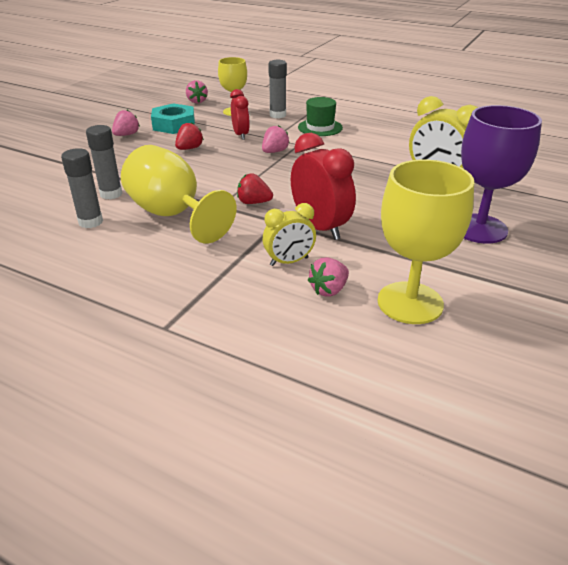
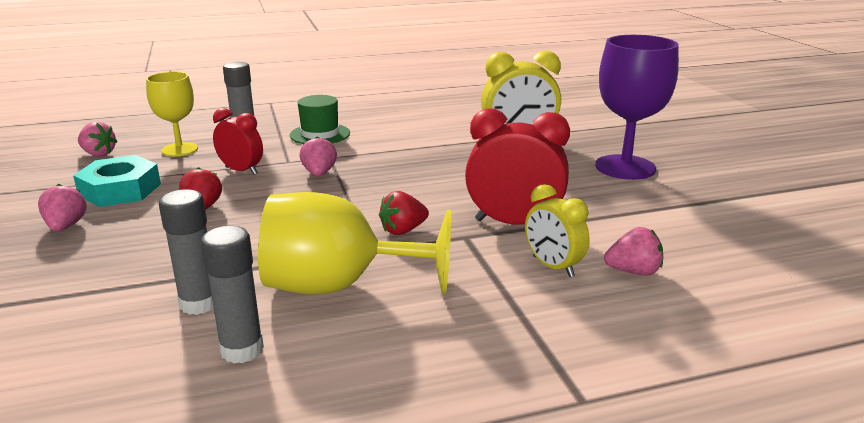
camera: 45 degrees left, 10 degrees down
(289, 261) = (553, 267): yellow clock -> yellow clock turned 120 degrees clockwise
(329, 290) = (633, 271): pink strawberry -> pink strawberry turned 90 degrees counterclockwise
(410, 303) = (702, 247): yellow goblet -> none

